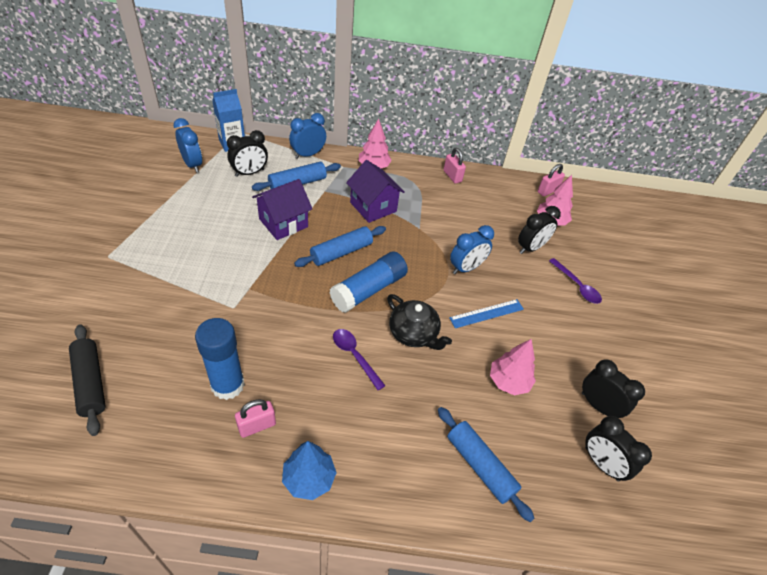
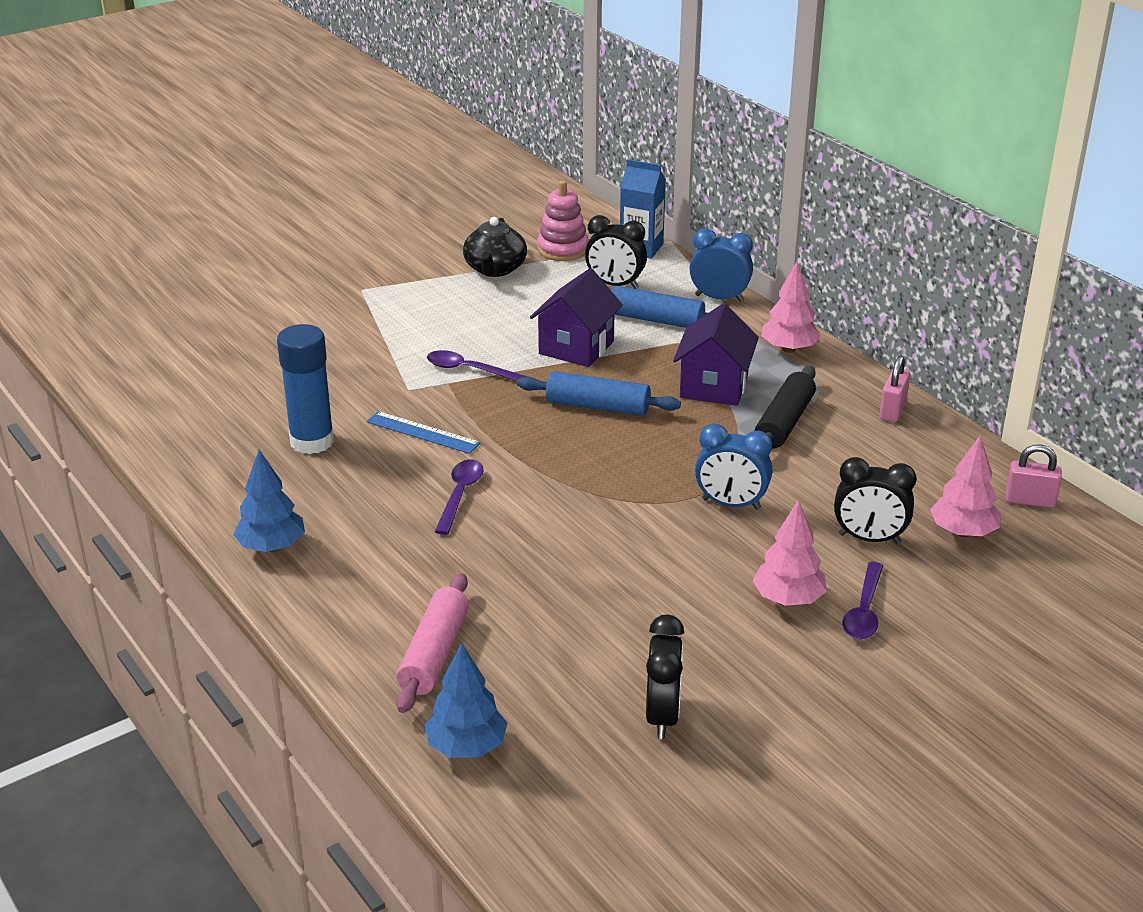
camera: 55 degrees right, 15 degrees down
(90, 382) = (215, 373): black rolling pin -> black rolling pin (784, 422)
(192, 164) = (563, 249): blue clock -> pink stacking toy
(248, 272) = (468, 370): none -> purple spoon
(257, 426) = (289, 484): pink padlock -> none
(283, 223) = (576, 348): purple house -> purple house turned 75 degrees counterclockwise
(368, 290) = (570, 454): blue glue stick -> none
(413, 334) = (554, 518): black teapot -> black teapot (495, 269)
(480, 466) = (434, 654): blue rolling pin -> pink rolling pin
(486, 313) = (677, 556): blue ruler -> blue ruler (423, 432)
(508, 381) = (590, 623): pink tree -> pink tree (788, 599)
(567, 506) = (466, 747): none -> blue tree
(601, 463) = (569, 754): black clock -> none

